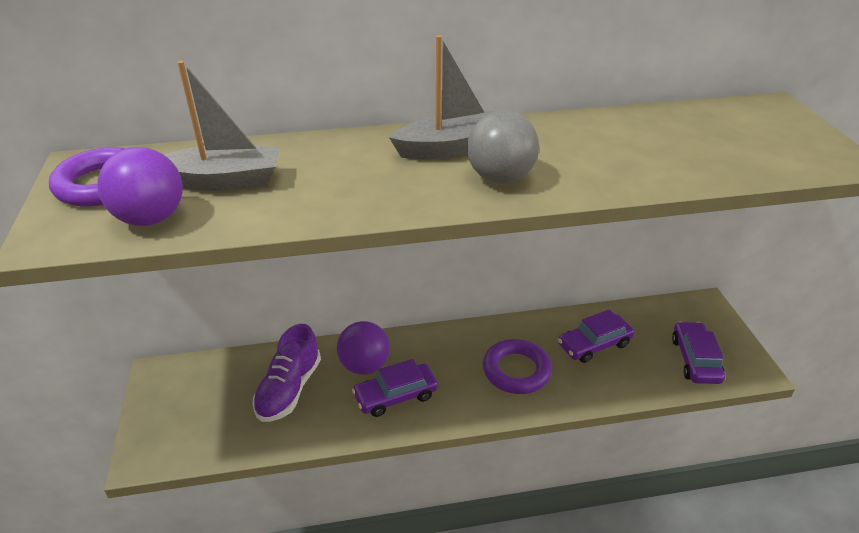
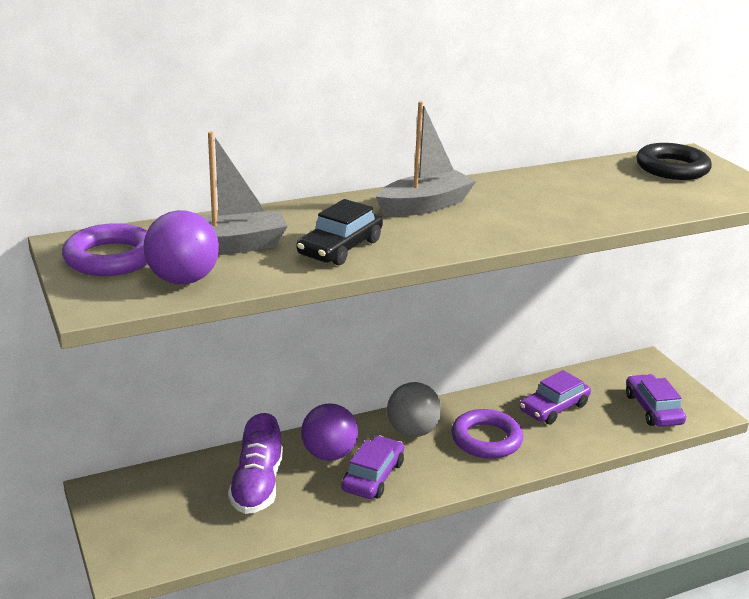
camera: 15 degrees left, 10 degrees down
(332, 193) = (340, 248): none -> black car
(395, 396) = (373, 476): purple car -> purple car turned 150 degrees clockwise
(500, 178) = (483, 225): grey ball -> grey ball (412, 431)
(748, 122) = (672, 168): none -> black ring

